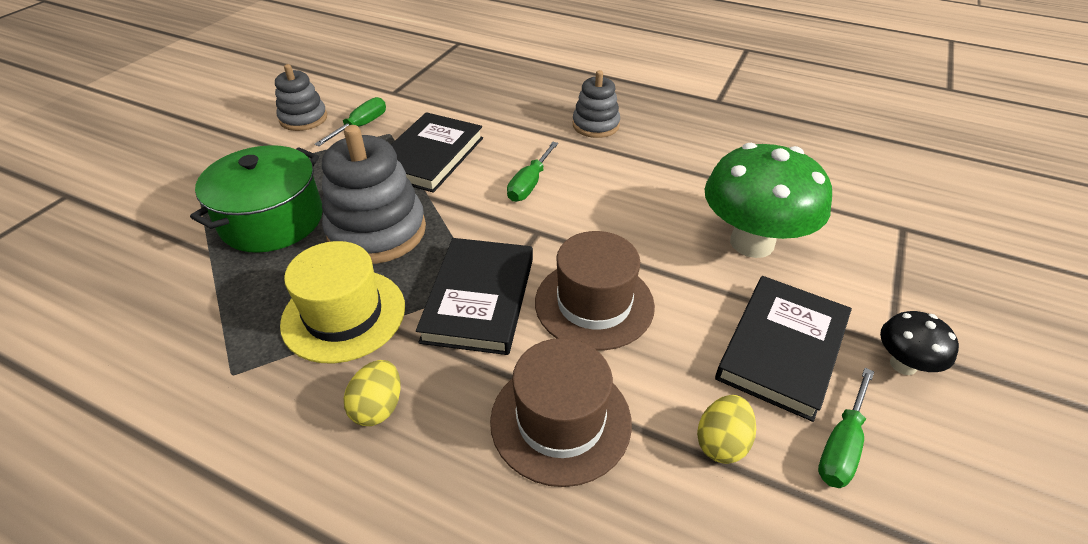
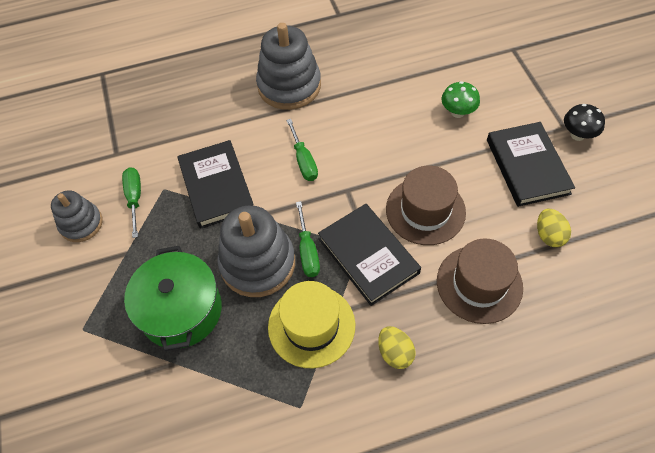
camera: 40 degrees left, 15 degrees up
(595, 125) = (289, 86): grey stacking toy -> grey stacking toy, size x1.68
(752, 243) = (457, 112): green mushroom -> green mushroom, size x0.49
(841, 444) = (589, 196): green screwdriver -> green screwdriver (307, 251)

